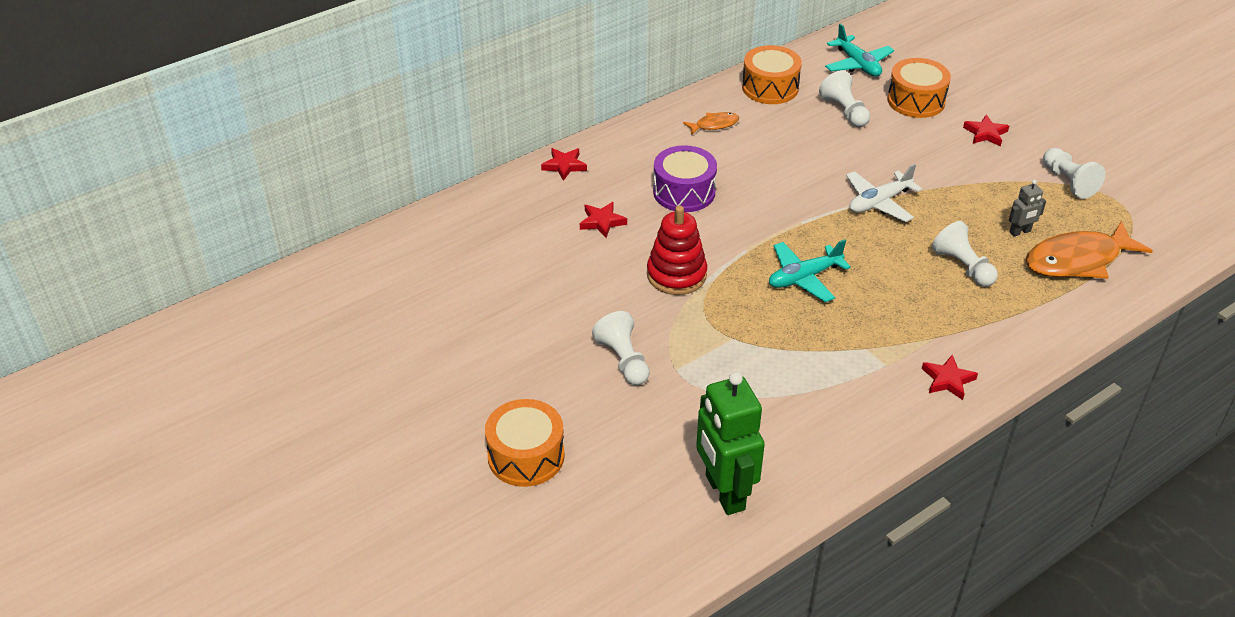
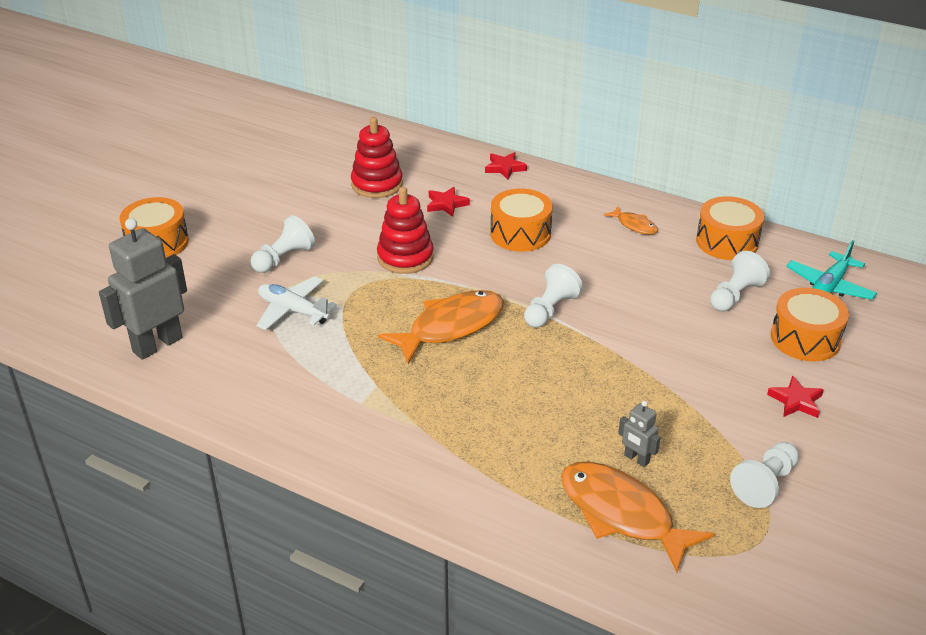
camera: 65 degrees right, 5 degrees down
(530, 257) = (377, 184): none -> red stacking toy
(684, 192) = (520, 233): purple drum -> orange drum
(724, 492) = (157, 345): green robot -> grey robot
(804, 278) = (451, 327): turquoise plane -> orange fish
(879, 202) = (602, 349): white plane -> white plane (293, 310)
(948, 380) = (362, 447): red star -> none
(963, 267) = (543, 426): white pawn -> white pawn (550, 309)

